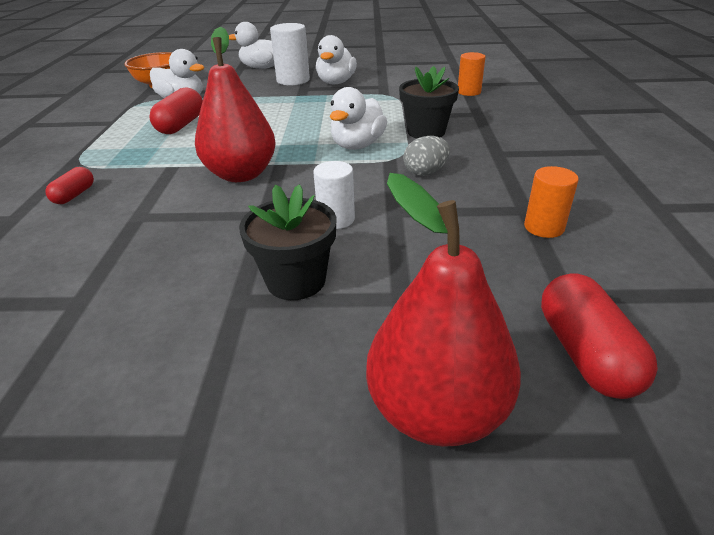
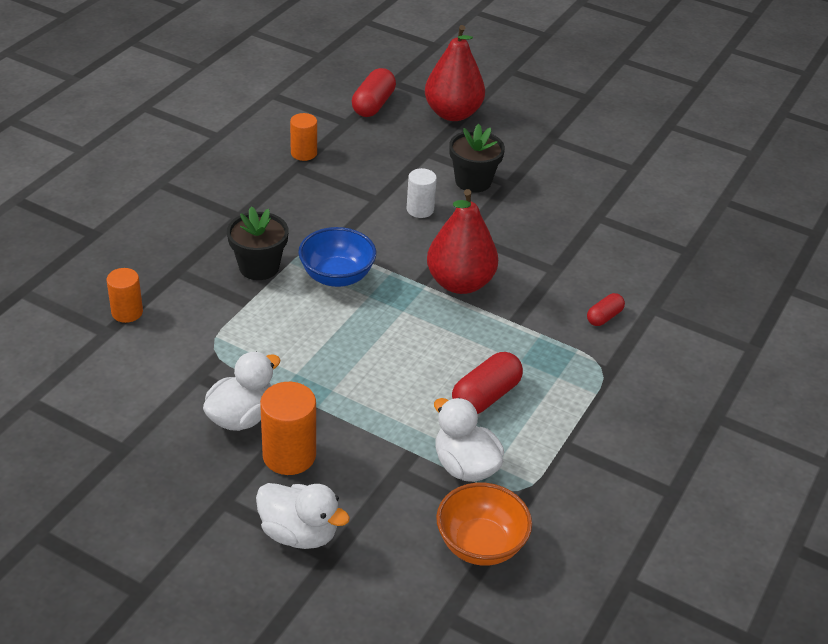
camera: 155 degrees left, 5 degrees up
(293, 80) = (289, 455): white cylinder -> orange cylinder
(357, 145) = (337, 276): white duck -> blue bowl
(425, 172) = (318, 222): grey egg -> none

